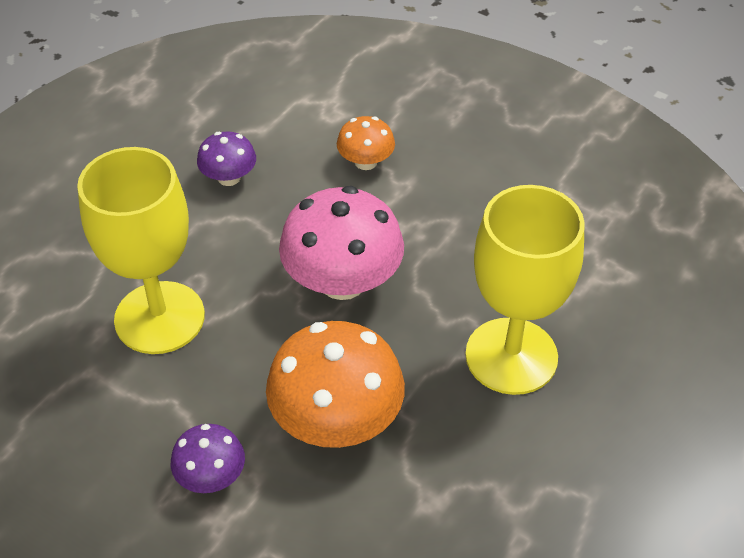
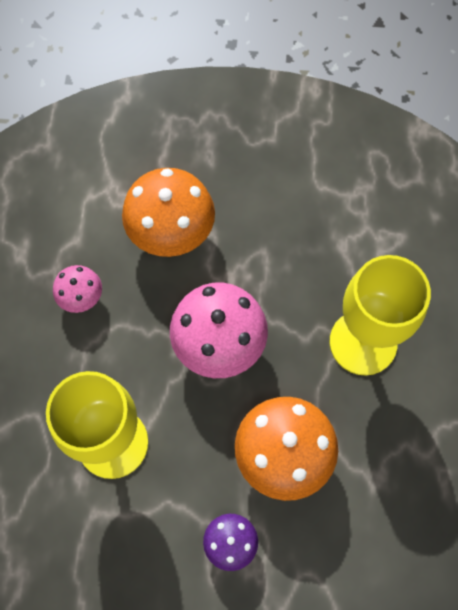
camera: 30 degrees left, 20 degrees up
(229, 177) = (81, 296): purple mushroom -> pink mushroom
(365, 162) = (171, 231): orange mushroom -> orange mushroom, size x1.91

